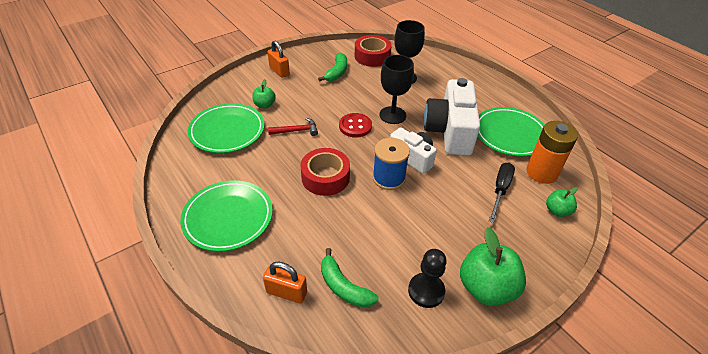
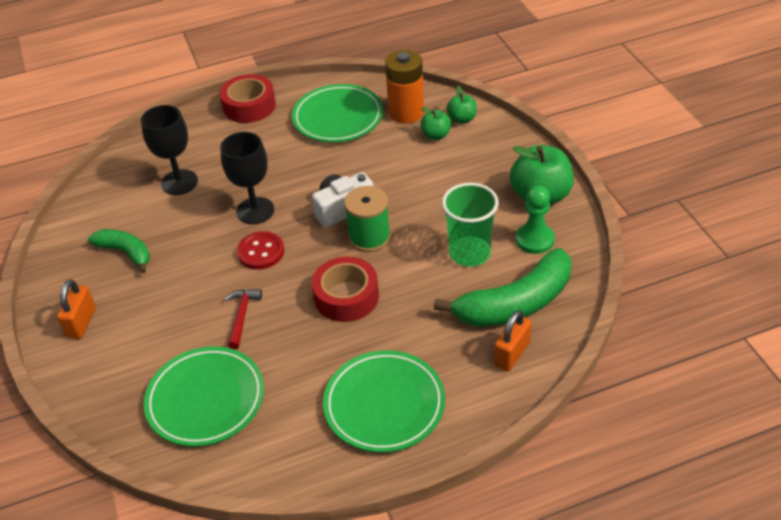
camera: 70 degrees left, 0 degrees up
(264, 105) = (163, 349): green apple -> green apple (436, 135)
(279, 71) = (81, 323): orange padlock -> orange padlock turned 60 degrees counterclockwise
(344, 287) = (515, 303): green banana -> green banana, size x1.73
(372, 56) = (107, 206): red tape -> red tape (249, 106)
(389, 178) = (369, 237): blue spool -> green spool
(392, 244) = (469, 253): none -> green cup
(426, 291) = (534, 240): black pawn -> green pawn
(449, 131) = (310, 165): white camera -> none
(500, 190) = (420, 151): black screwdriver -> none

